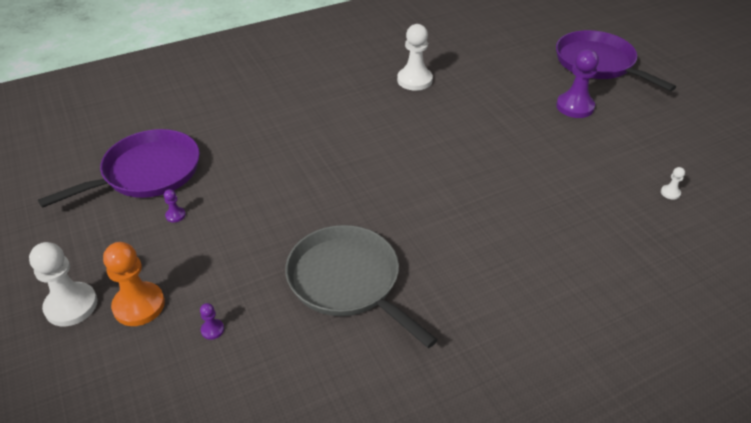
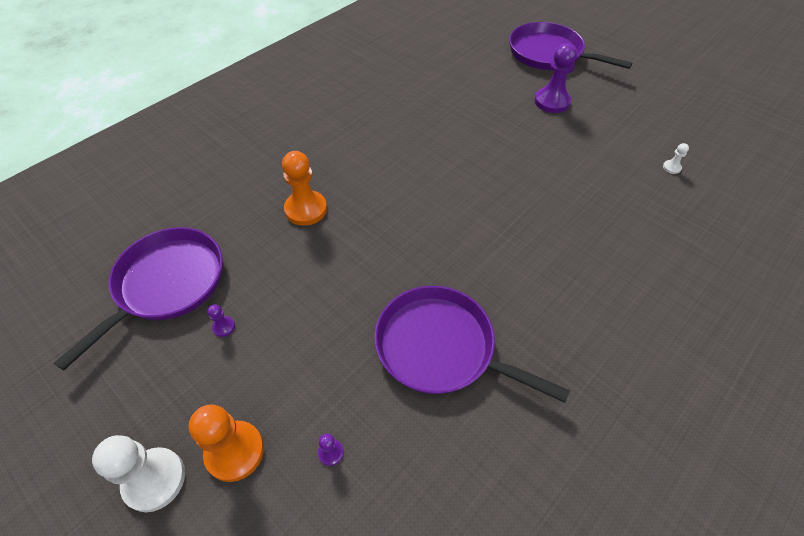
camera: 20 degrees left, 10 degrees up
(288, 144) = (306, 209): none -> orange pawn
(347, 281) = (440, 347): grey pan -> purple pan
(414, 80) = (396, 107): white pawn -> none

